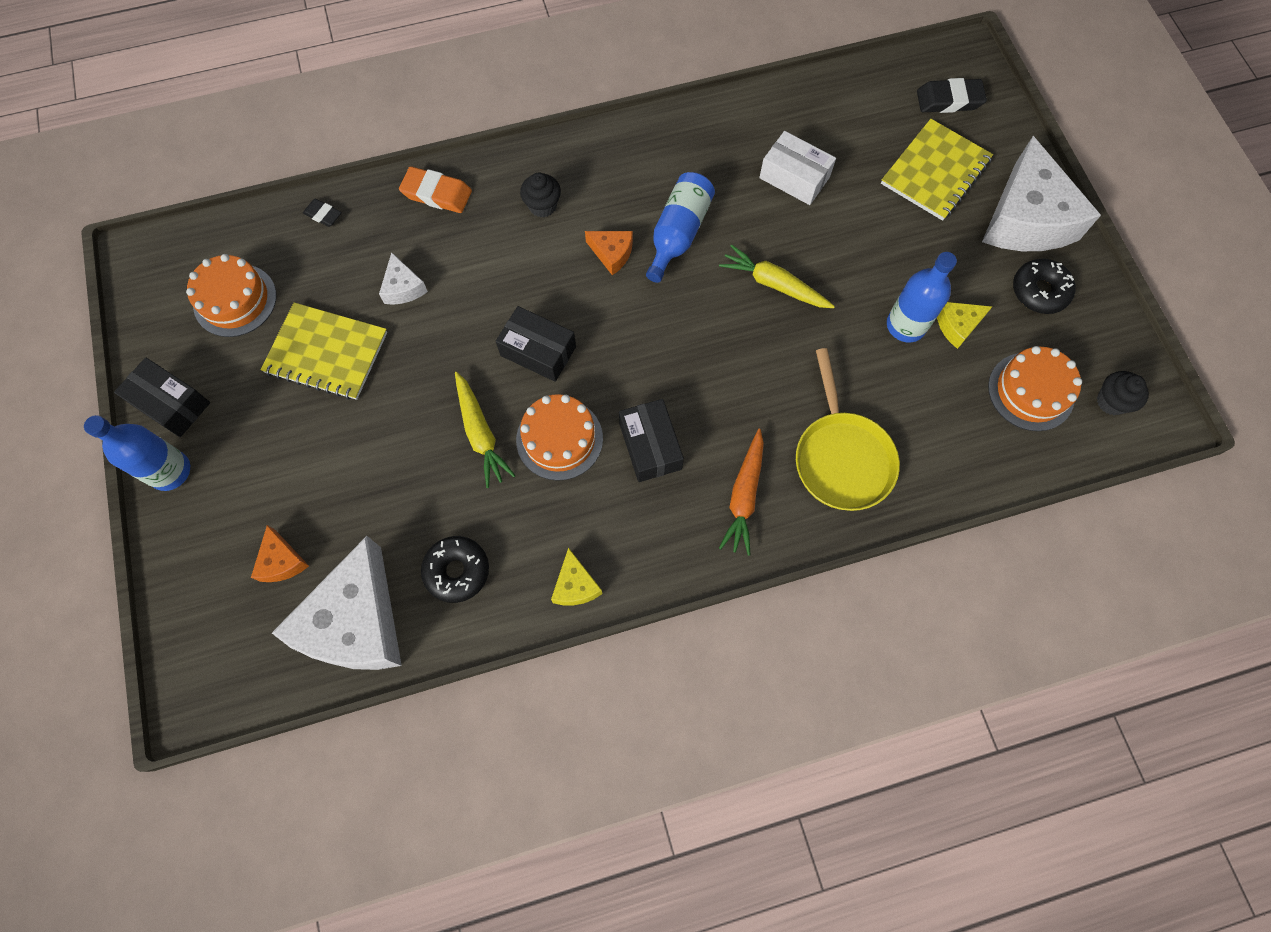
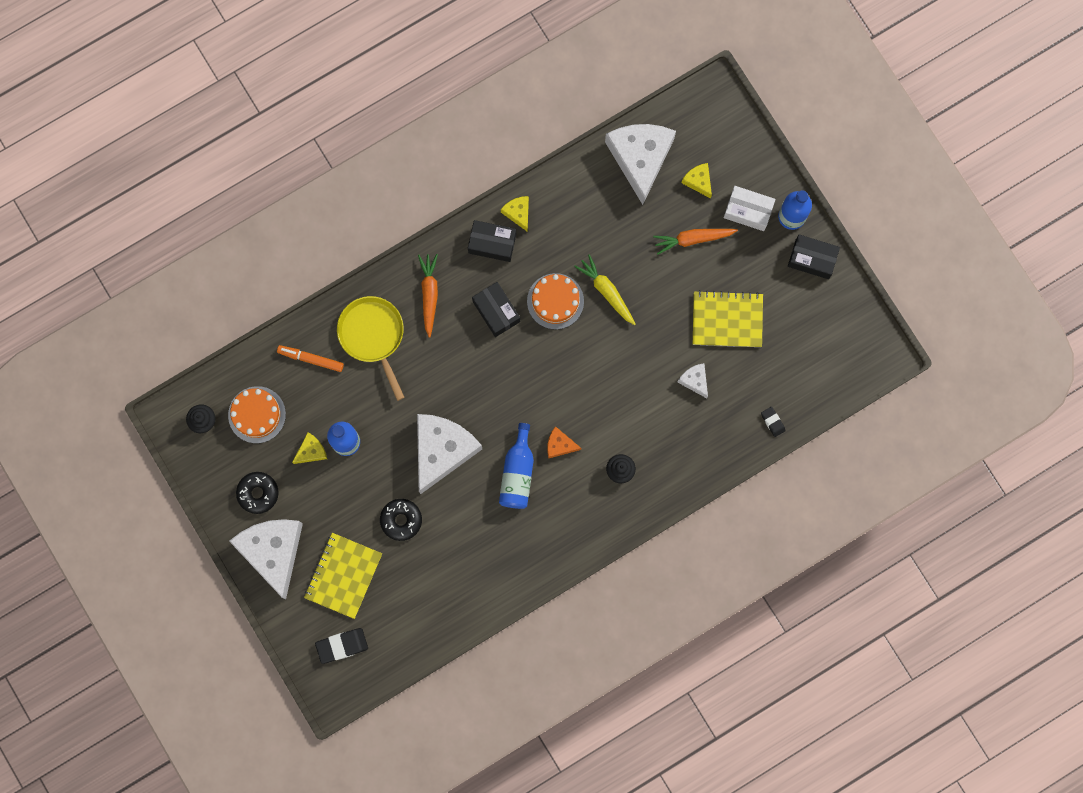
camera: 165 degrees right, 10 degrees up
(235, 300) = (804, 341): orange cake -> none
(282, 561) = (698, 181): orange cheese -> yellow cheese
(323, 215) = (772, 422): black eraser -> black eraser turned 45 degrees clockwise
(327, 476) = (693, 239): none -> orange carrot
(437, 194) = (699, 460): orange eraser -> none
(457, 571) = (591, 203): black donut -> black donut (401, 520)
(538, 351) = (588, 358): black box -> black box (492, 243)
(773, 284) = (442, 450): yellow carrot -> white cheese
(794, 177) = (445, 543): white box -> white box (748, 211)
(940, 448) = (311, 359): none -> orange marker

